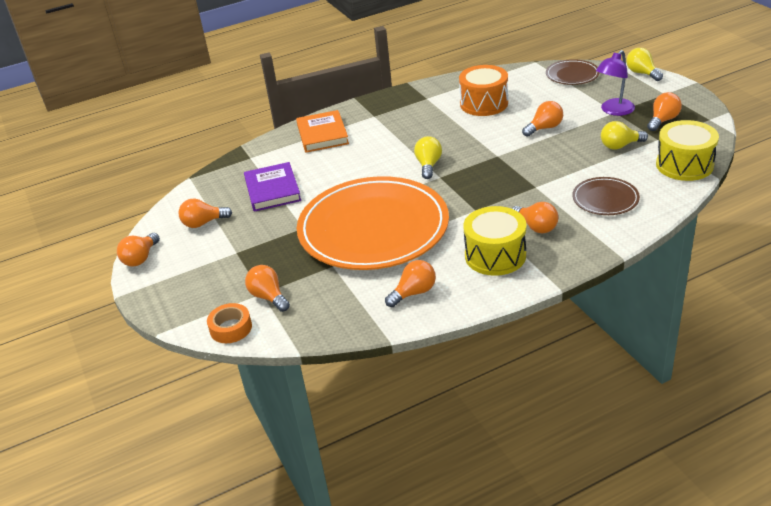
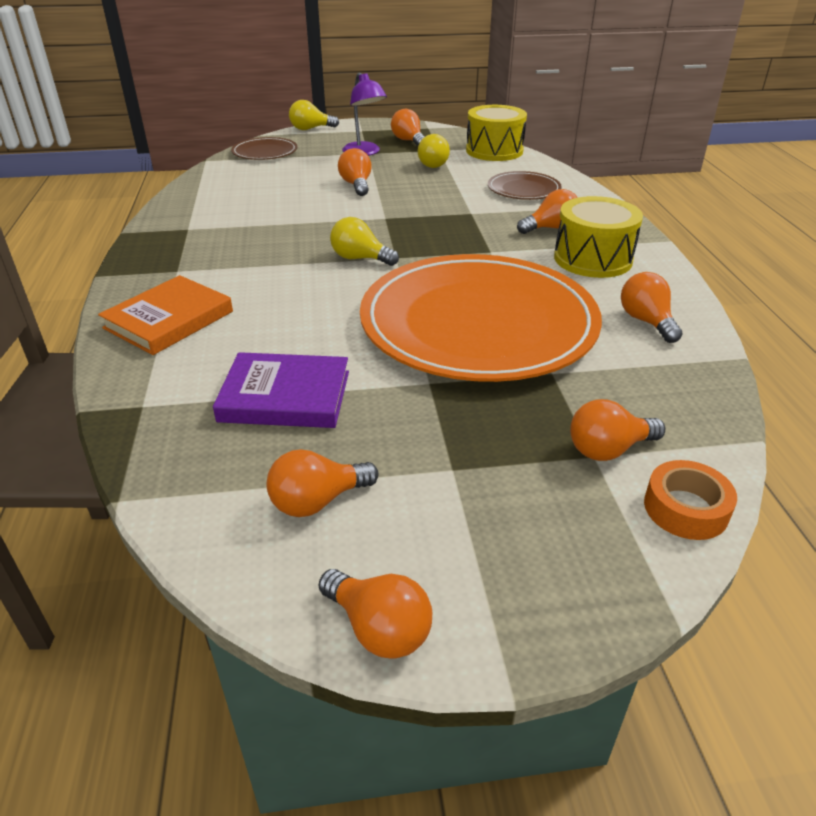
camera: 75 degrees left, 0 degrees up
(203, 223) = (317, 501): orange light bulb -> orange light bulb turned 60 degrees clockwise
(322, 134) = (169, 320): orange book -> orange book turned 60 degrees counterclockwise
(484, 103) = (257, 201): orange drum -> none

